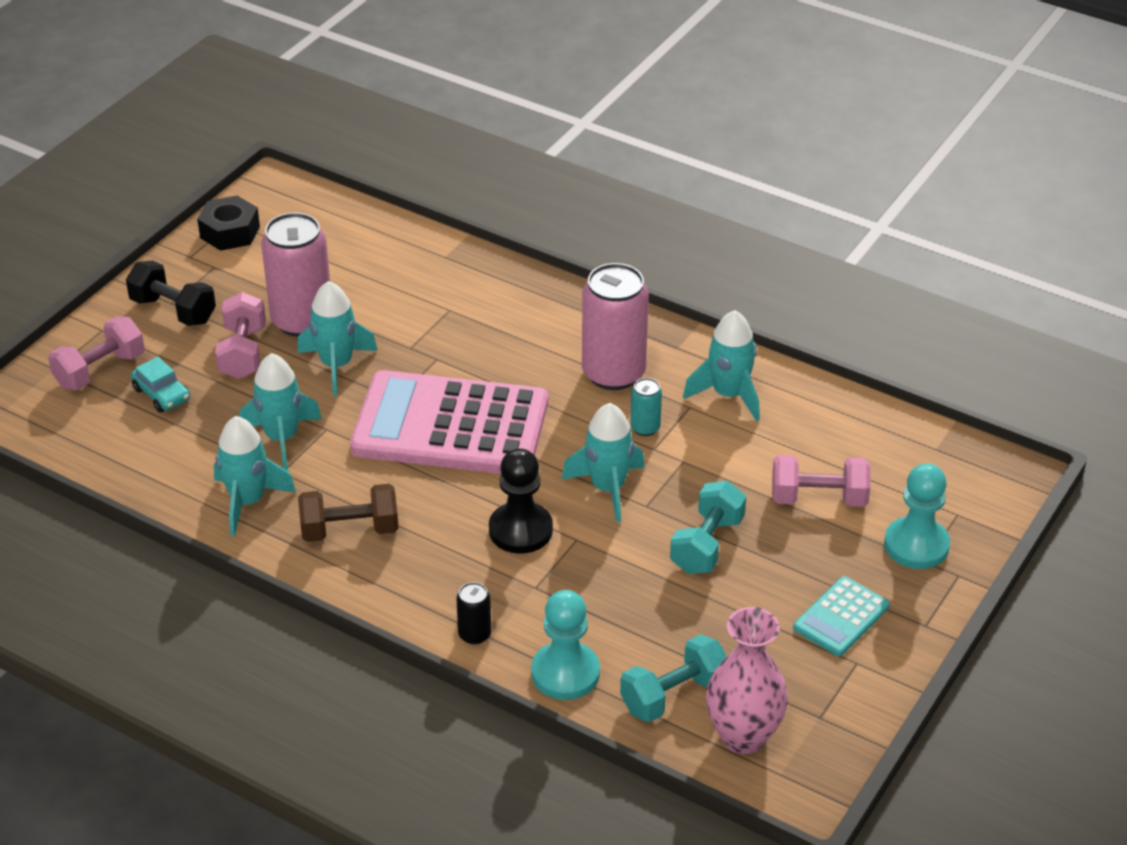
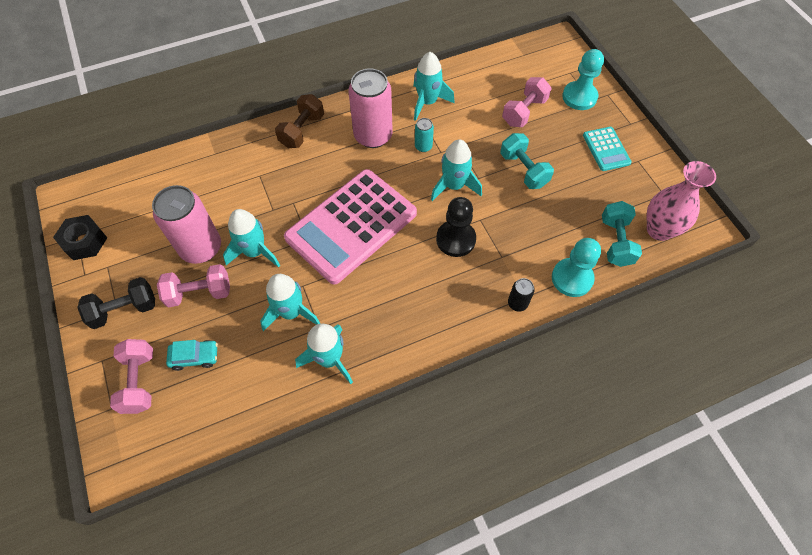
camera: 55 degrees left, 20 degrees up
(243, 353) = (199, 293): pink dumbbell -> pink dumbbell turned 45 degrees counterclockwise
(350, 530) = (394, 319): brown dumbbell -> brown dumbbell (302, 131)

